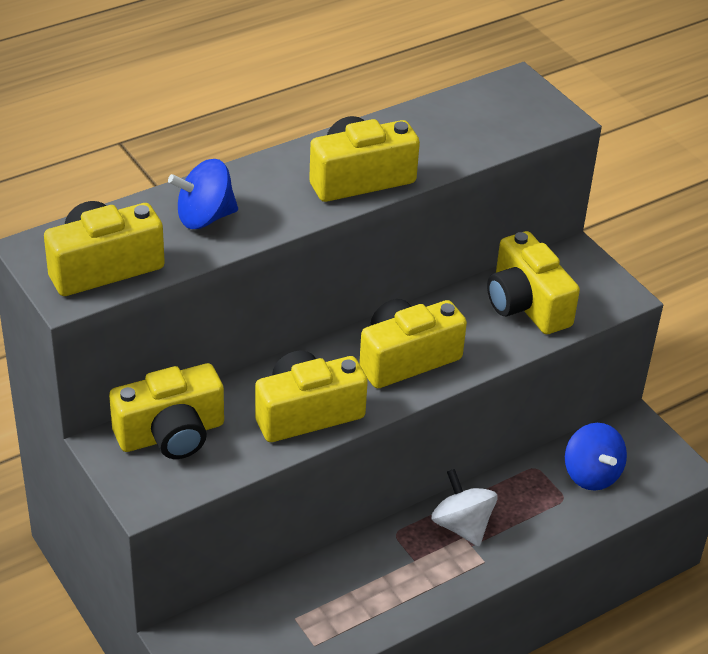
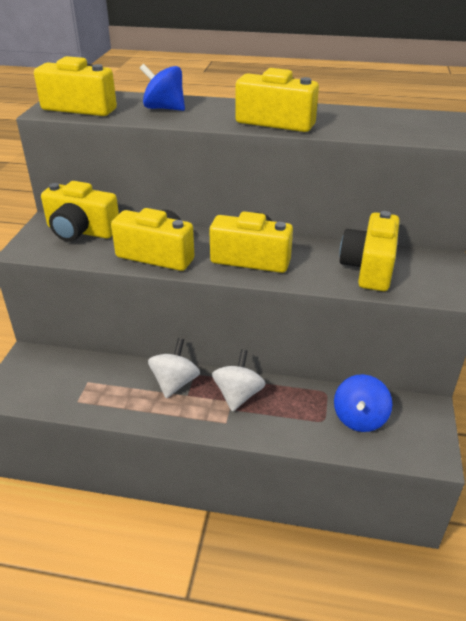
camera: 45 degrees right, 5 degrees down
(386, 556) = (175, 383): none -> white spinning top

